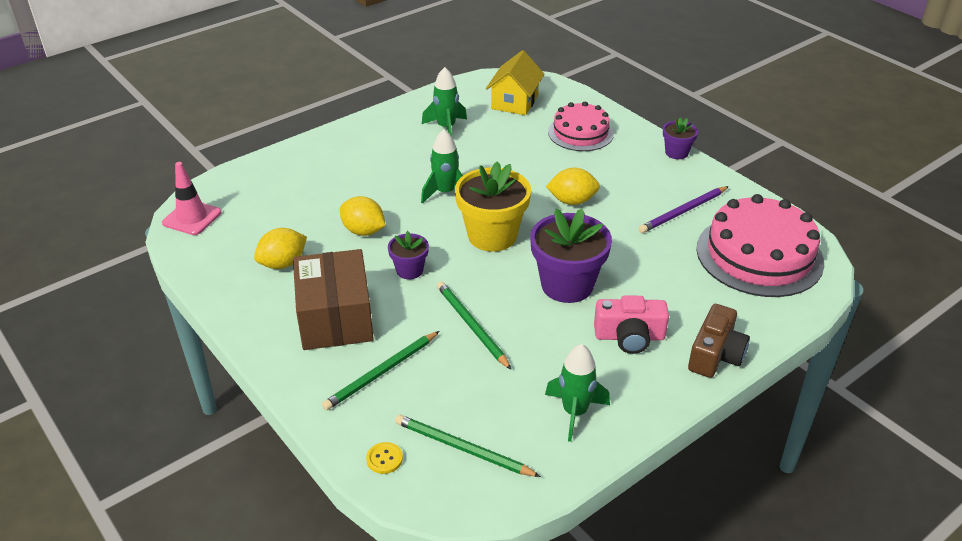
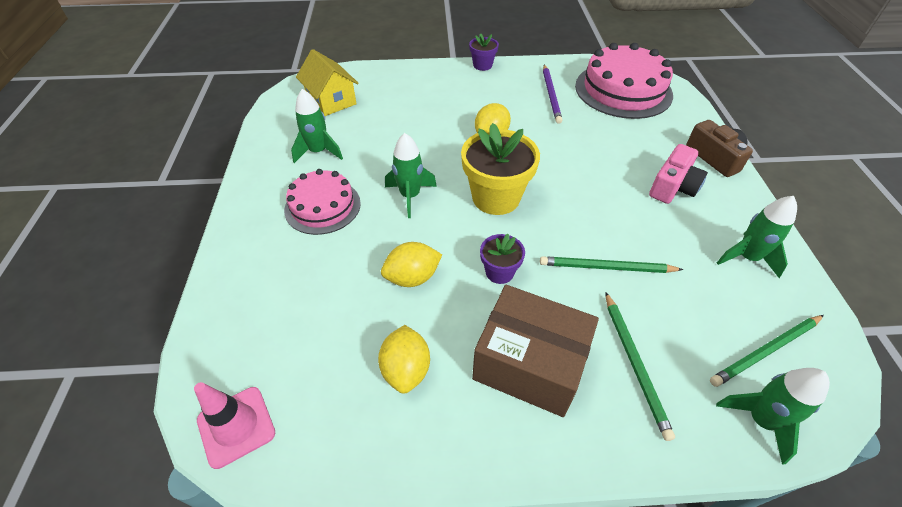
camera: 55 degrees left, 10 degrees up
(384, 459) = (760, 420): yellow button -> green rocket
(567, 285) = (592, 188): purple flower pot -> none
(580, 133) = (411, 91): pink cake -> pink cake (322, 206)

